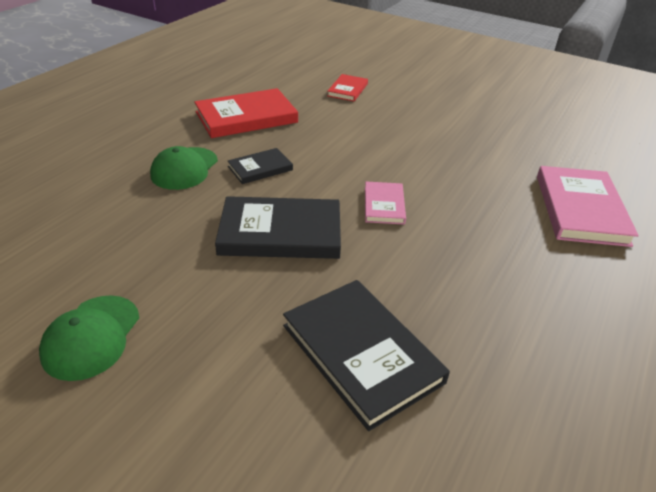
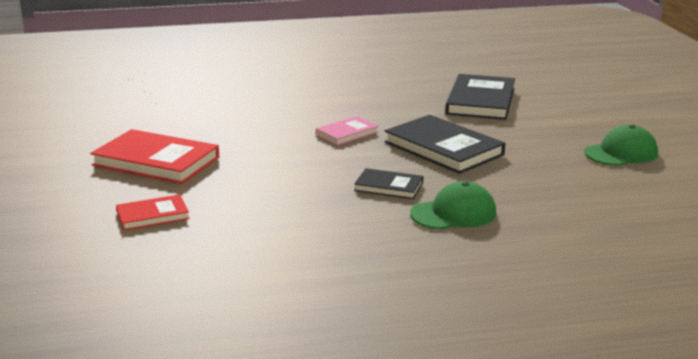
camera: 130 degrees left, 15 degrees down
(246, 117) = (316, 235): red book -> red book (156, 161)
(580, 209) = (239, 88): pink book -> none

